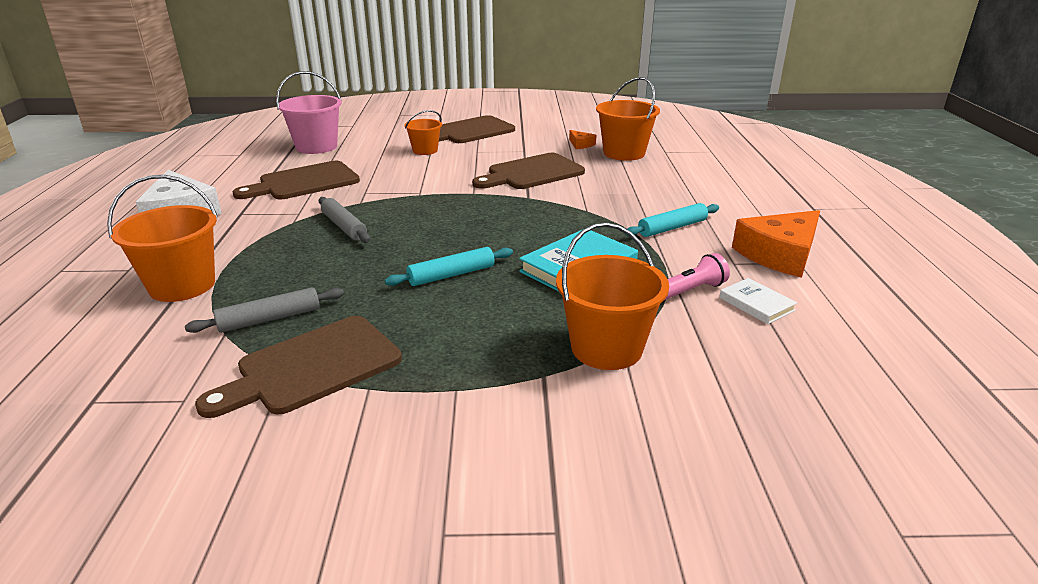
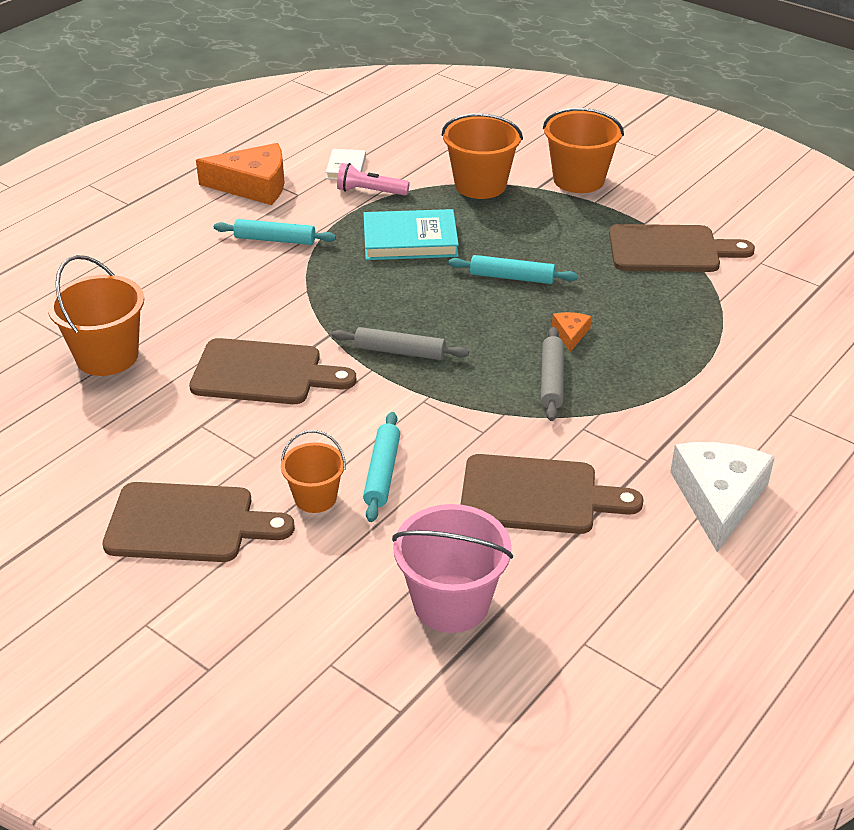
camera: 140 degrees left, 10 degrees up
(182, 285) = (741, 367): orange bucket -> orange bucket (578, 179)
(270, 319) = (681, 299): grey rolling pin -> grey rolling pin (400, 351)
(403, 165) = (382, 473): none -> turquoise rolling pin
(580, 144) = (115, 402): orange cheese -> orange cheese (570, 334)

